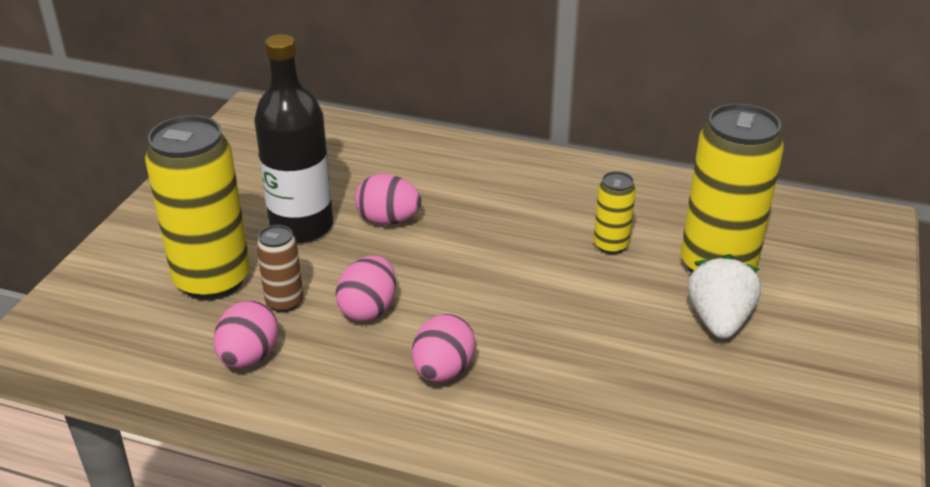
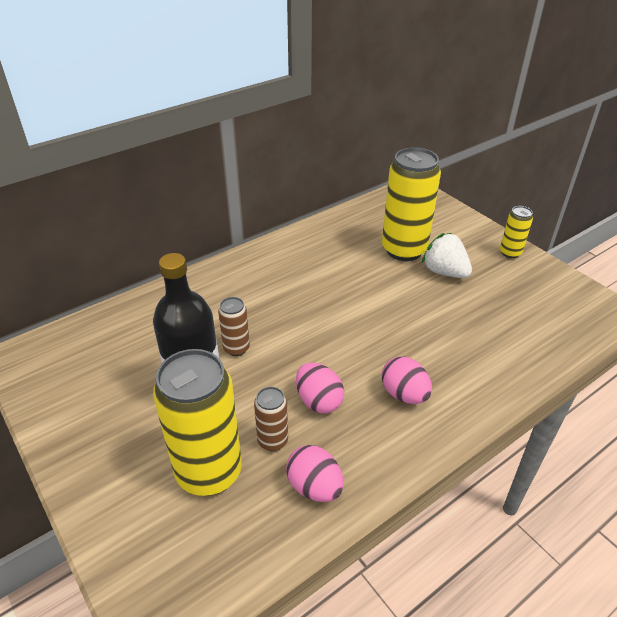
camera: 55 degrees left, 5 degrees up
(388, 220) = (236, 348): pink egg -> brown can
(610, 245) = (353, 274): yellow can -> yellow can (510, 253)

